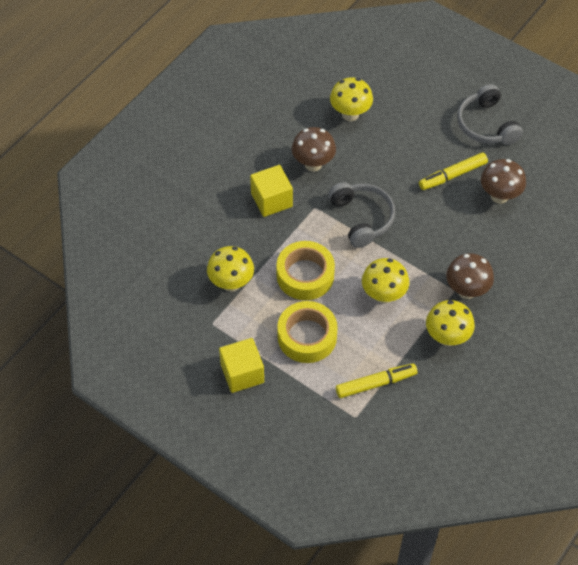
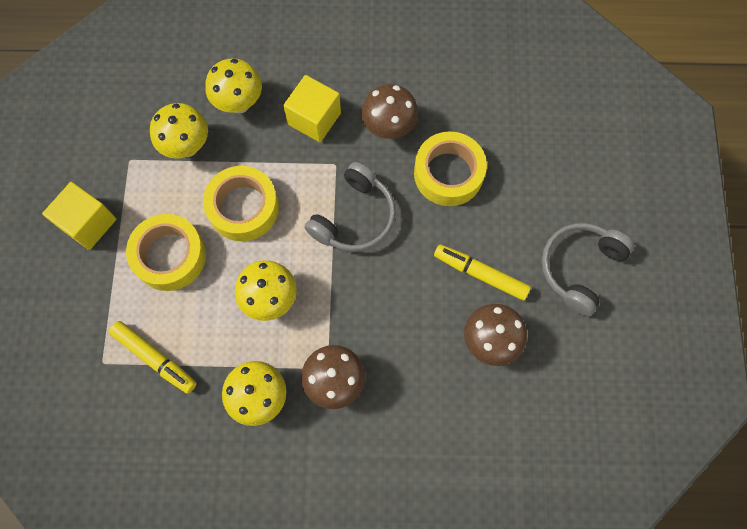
camera: 55 degrees right, 15 degrees up
(350, 114) = (482, 122): yellow mushroom -> yellow mushroom (239, 103)
(371, 152) = (448, 173): none -> yellow tape

